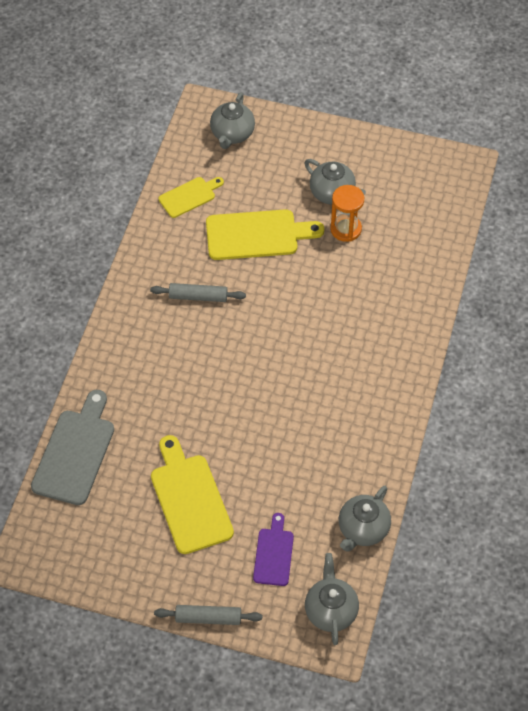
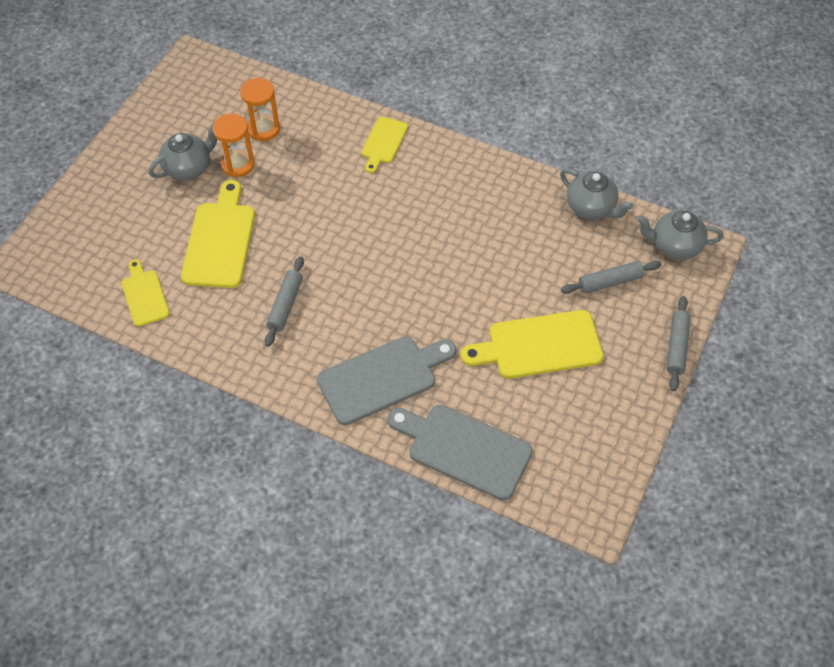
camera: 80 degrees left, 0 degrees up
(136, 381) = (382, 378): none -> grey cutting board
(232, 134) = (72, 243): grey teapot -> none
(273, 554) = (610, 282): purple cutting board -> grey rolling pin
(394, 239) = (264, 129): none -> orange hourglass
(402, 338) = (383, 142): none -> yellow cutting board

